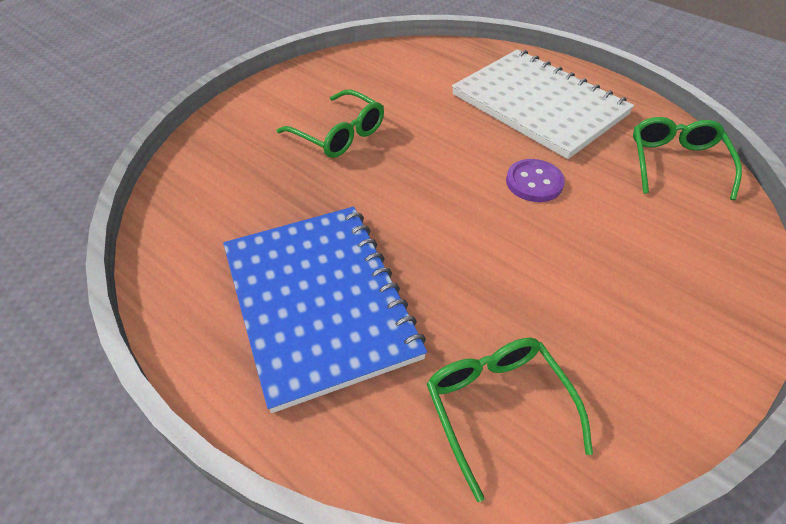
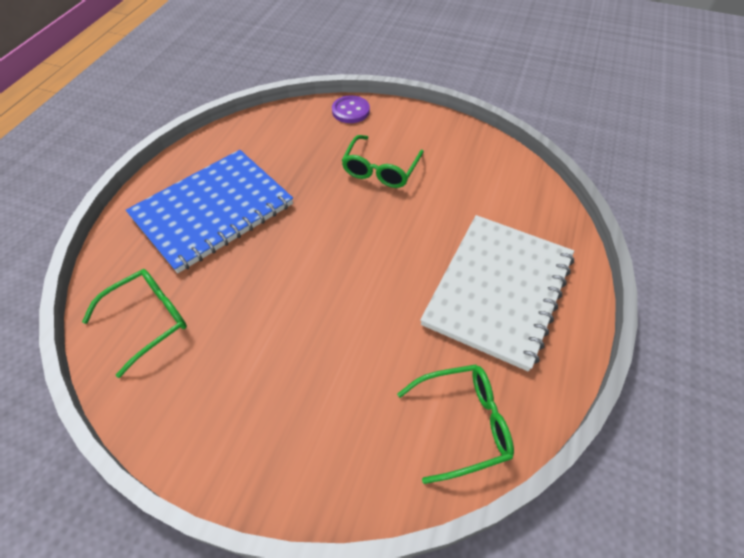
camera: 70 degrees right, 5 degrees up
(534, 182) = (378, 305): purple button -> purple button (350, 111)

